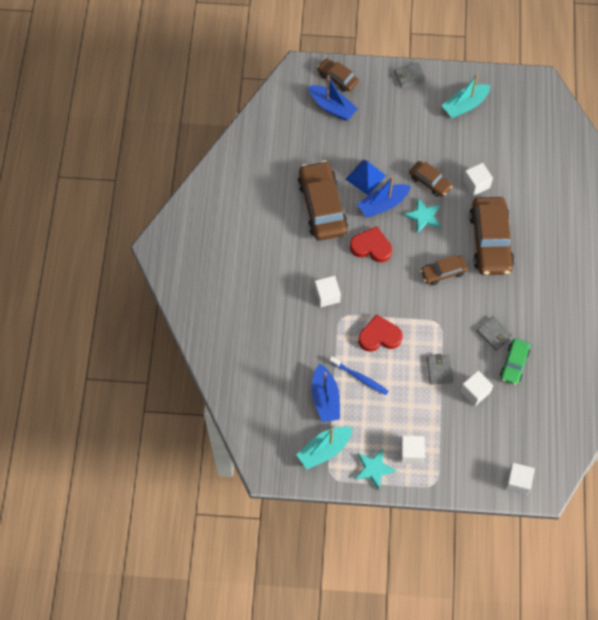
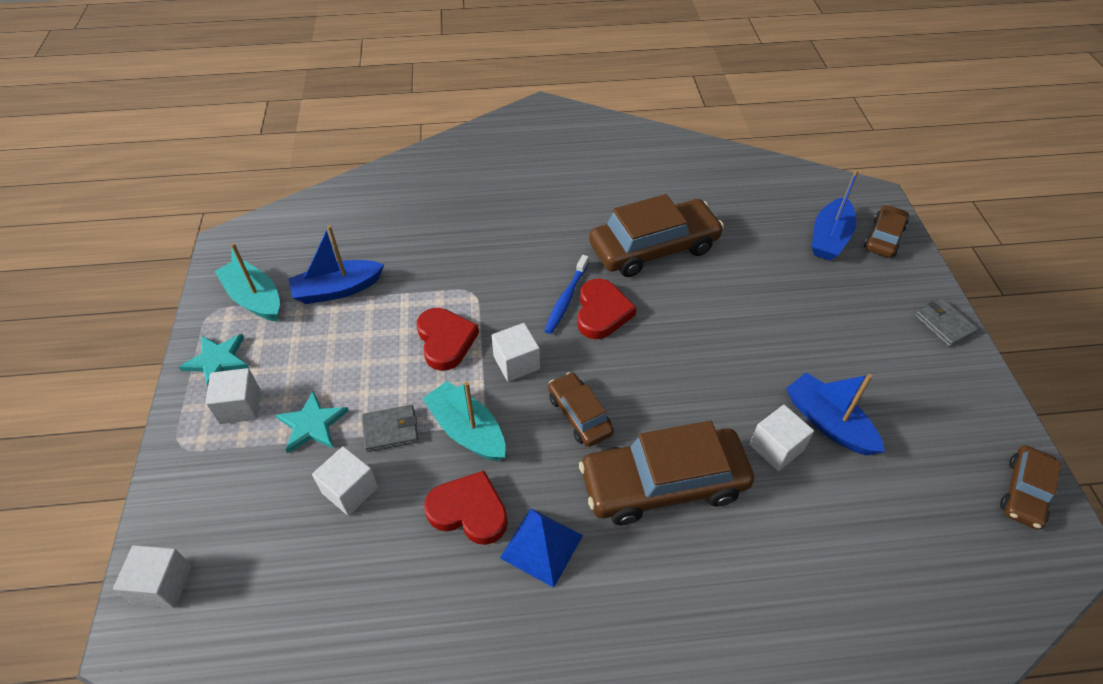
camera: 80 degrees right, 15 degrees down
(327, 295) = (505, 271): white cube -> white cube (516, 363)
(360, 377) = (372, 325): blue toothbrush -> blue toothbrush (566, 299)
(365, 177) = (724, 290): blue pyramid -> blue pyramid (541, 546)
(383, 204) = (683, 318): blue boat -> blue boat (828, 423)
(423, 216) = (680, 374): turquoise star -> turquoise star (312, 424)
(430, 182) = (751, 376): brown car -> brown car (1024, 492)
(465, 105) = (934, 411): turquoise boat -> turquoise boat (467, 430)
(494, 334) = (469, 511): grey wallet -> red heart
(514, 364) = (410, 553): green car -> none

